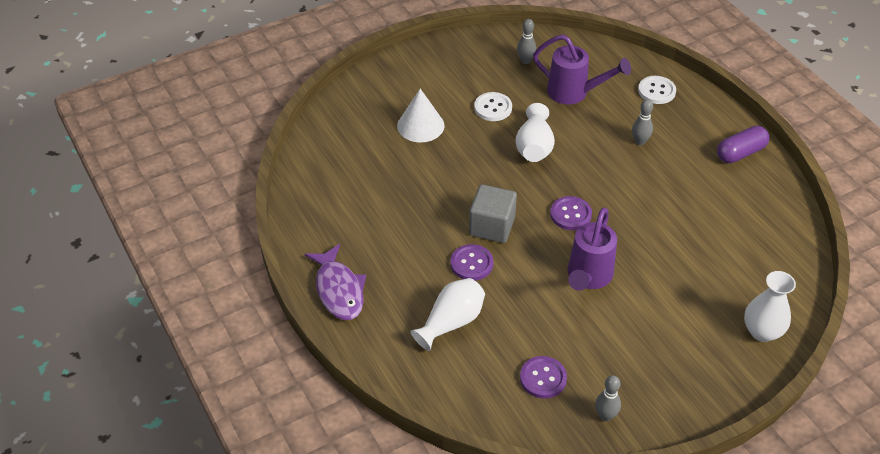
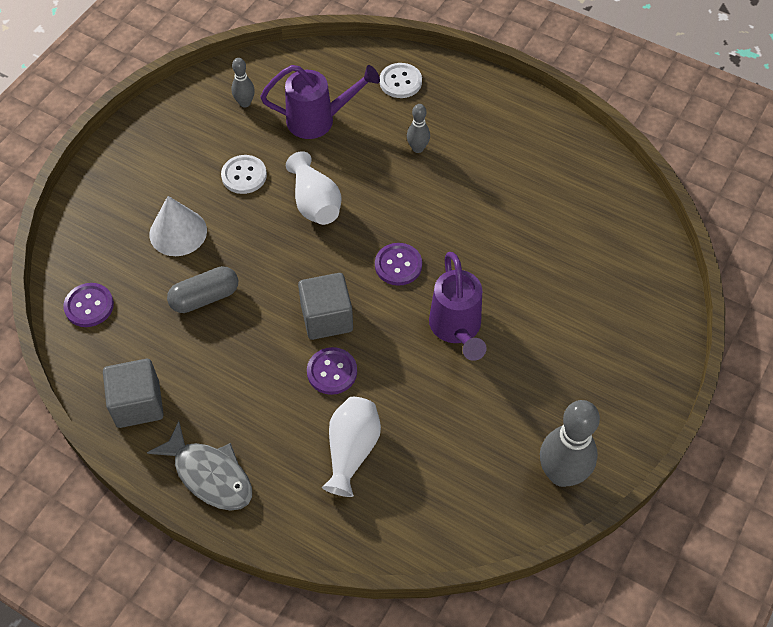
camera: 30 degrees left, 10 degrees up
(320, 222) = (138, 404): none -> grey cube
(339, 290) = (209, 474): purple fish -> grey fish
(411, 175) = (205, 297): none -> grey capsule
(543, 378) = (479, 465): purple button -> purple button (89, 306)
(605, 416) = (561, 474): grey bowling pin -> grey bowling pin, size x1.97
(740, 153) = (520, 118): purple capsule -> none
(762, 331) = (649, 307): white vase -> none

